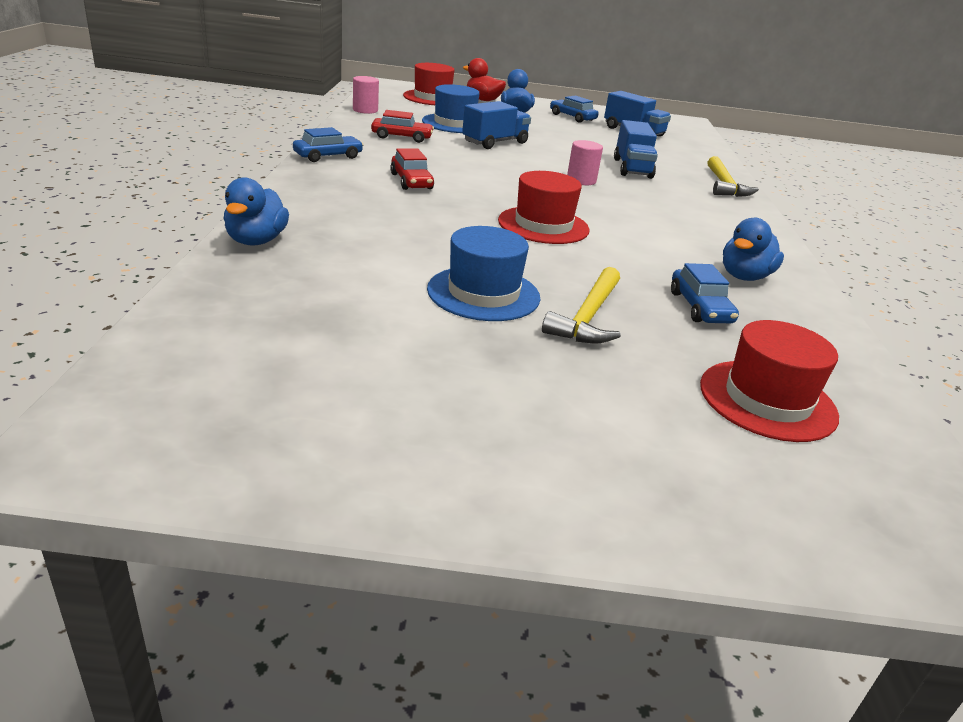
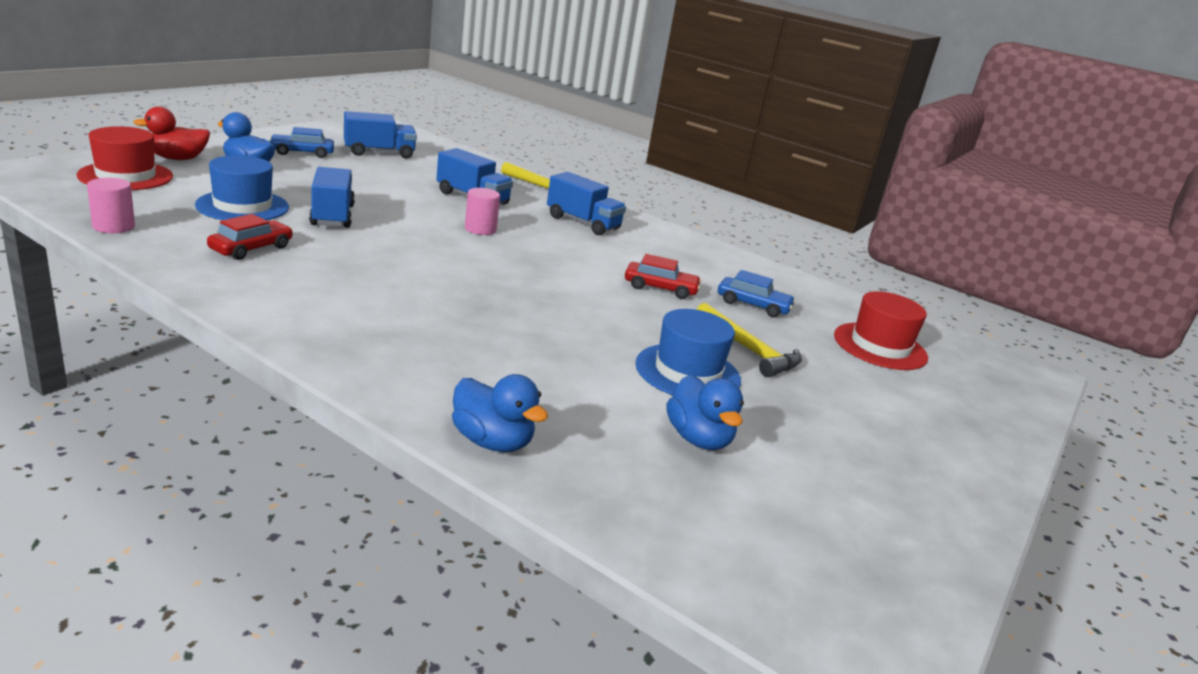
camera: 60 degrees left, 5 degrees down
(328, 156) = (265, 311): blue car -> none
(411, 181) = (401, 299): red car -> red car (660, 288)
(543, 225) = (569, 290): red hat -> none
(692, 209) = (583, 223): none -> blue truck
(744, 277) = (714, 267): blue duck -> blue duck (698, 439)

